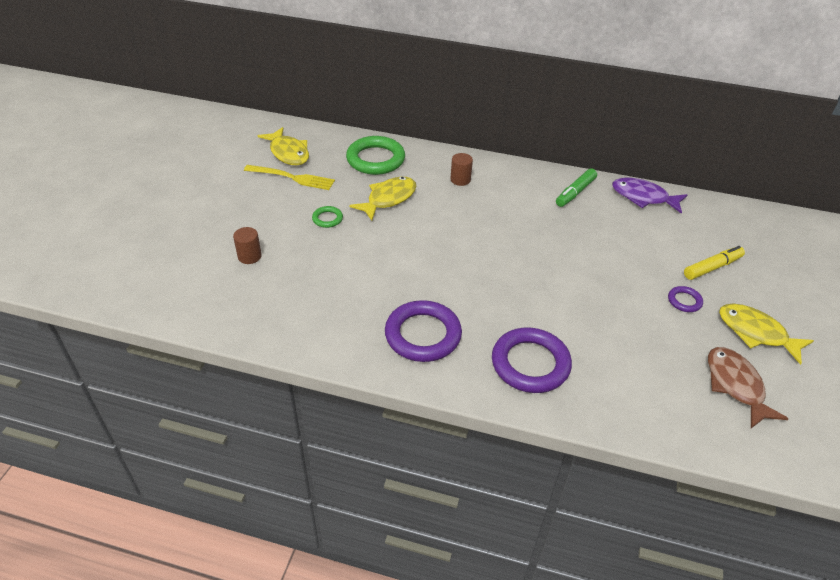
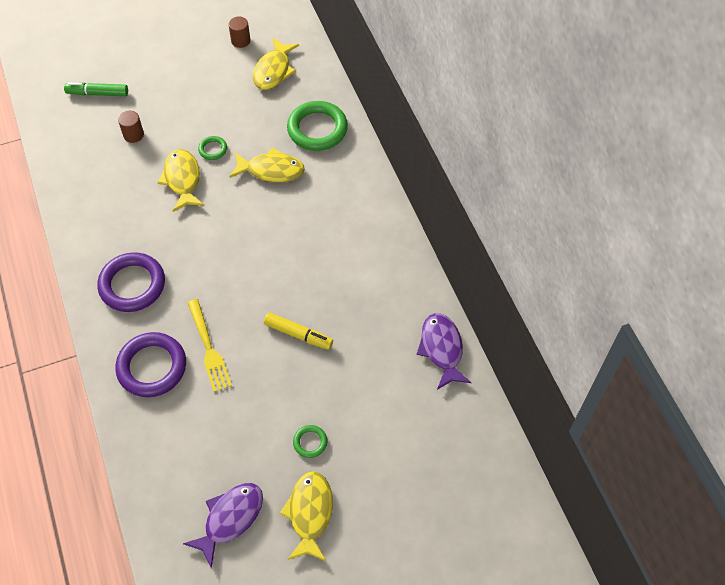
camera: 55 degrees right, 15 degrees up
(292, 178) = (244, 95): yellow fork -> yellow fork (209, 348)
(338, 250) = (182, 179): none -> yellow fish
(460, 180) = (342, 201): brown cylinder -> brown cylinder (240, 41)
(575, 192) = (400, 293): green marker -> green marker (98, 93)
(684, 301) = (310, 442): purple ring -> green ring
(712, 267) = (377, 447): yellow marker -> yellow marker (298, 334)
(735, 385) = (230, 519): brown fish -> purple fish

